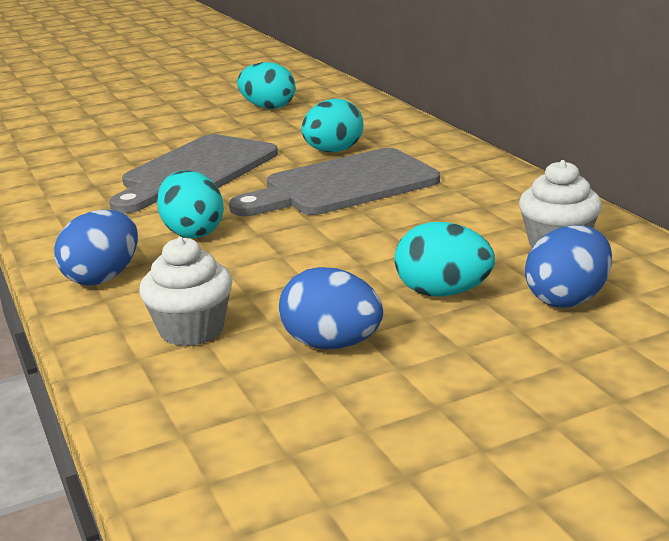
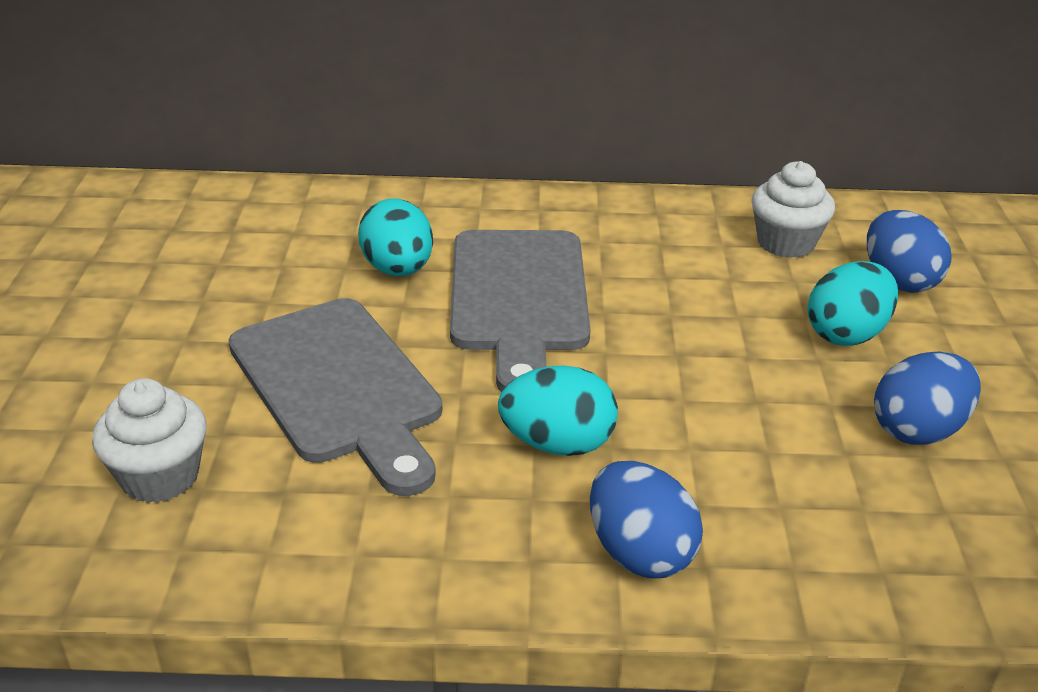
camera: 65 degrees left, 10 degrees up
(192, 330) = (835, 513): white cupcake -> white cupcake (160, 477)
(268, 107) = (154, 261): turquoise egg -> none

